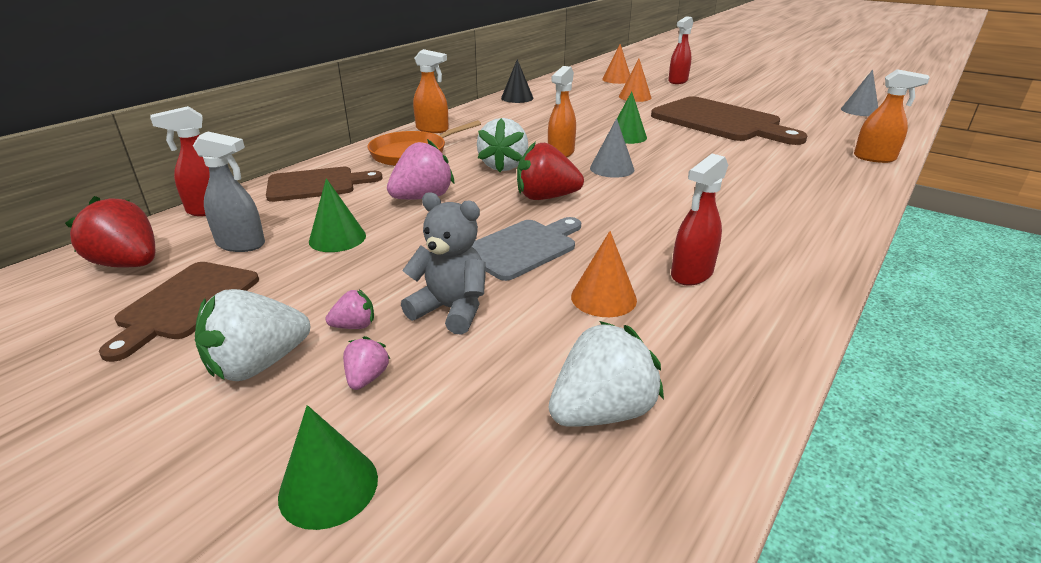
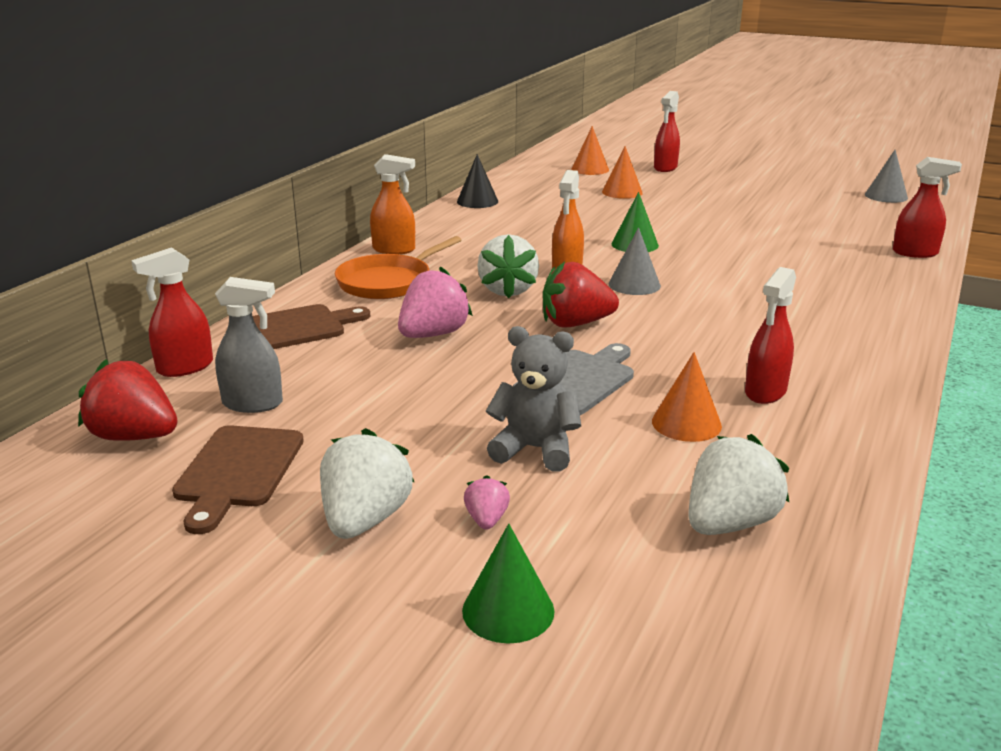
camera: 10 degrees left, 5 degrees down
(258, 364) = (365, 520): white strawberry -> white strawberry turned 150 degrees clockwise
(337, 238) = (362, 388): green cone -> none
(354, 326) = (442, 474): pink strawberry -> none
(720, 121) = (734, 219): brown cutting board -> none
(874, 158) = (915, 253): orange spray bottle -> red spray bottle

